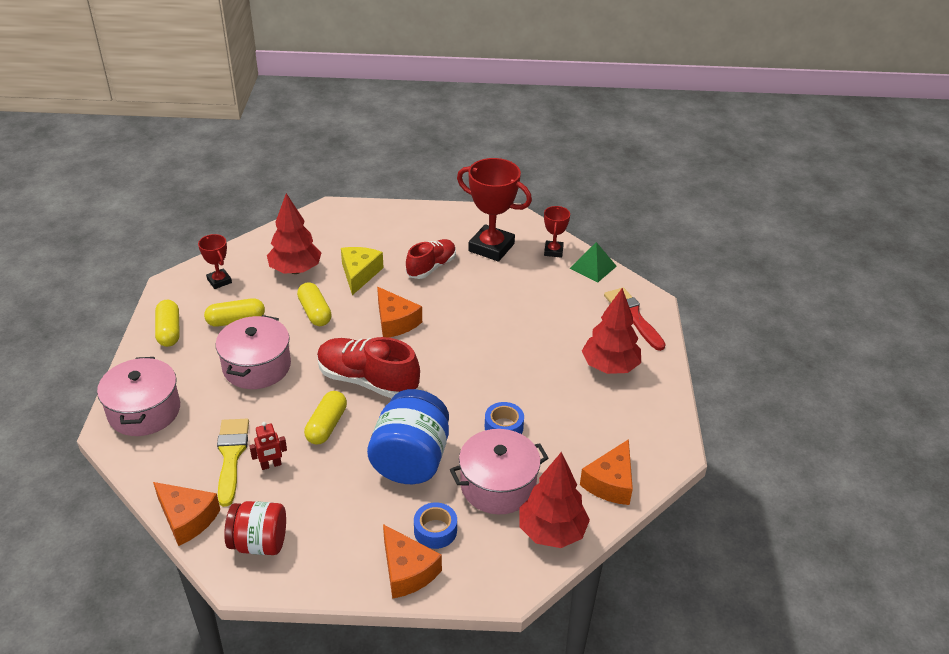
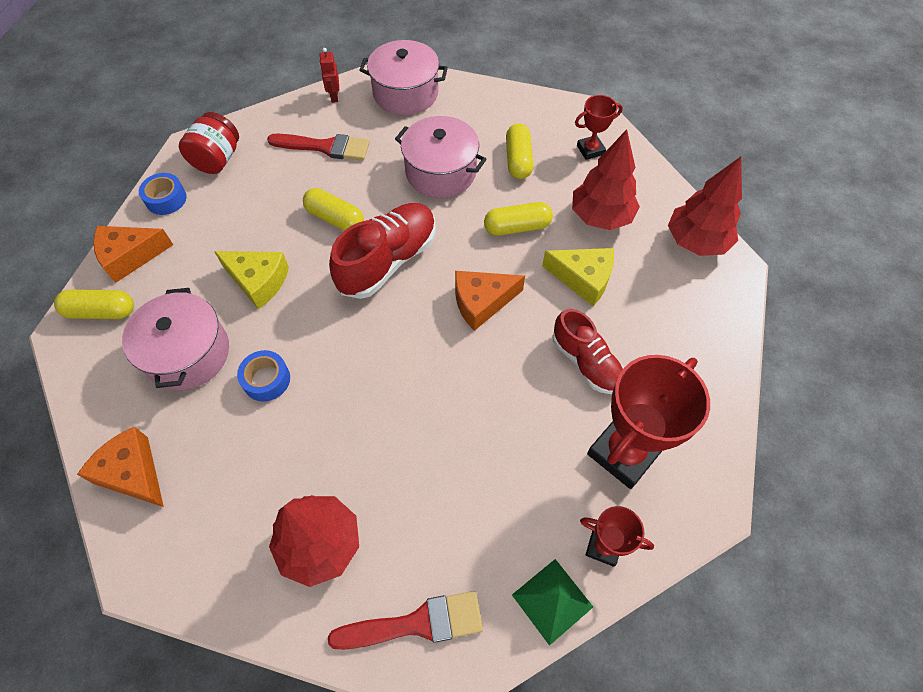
camera: 105 degrees right, 20 degrees up
(169, 331) = (514, 110): yellow capsule -> yellow capsule (101, 312)
(187, 518) = (267, 117): orange cheese -> none
(231, 456) = (325, 147): yellow brush -> red brush
(271, 465) = (302, 173): red robot -> red robot (334, 96)
(411, 460) = (258, 281): blue jar -> yellow cheese
(435, 530) = (161, 286): blue tape -> blue tape (166, 199)
(552, 532) = (103, 389): red tree -> red tree (696, 242)

